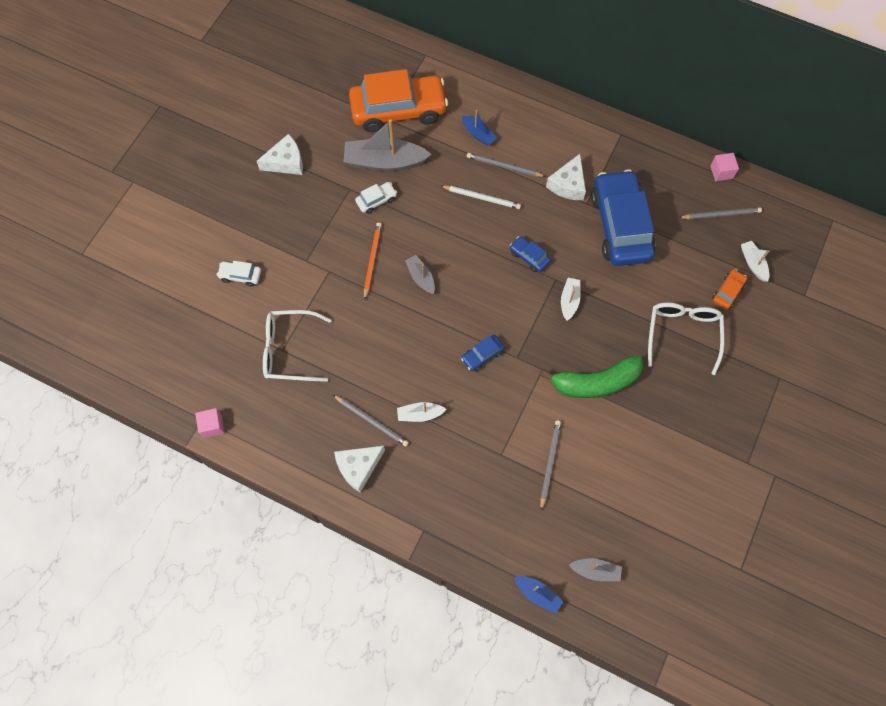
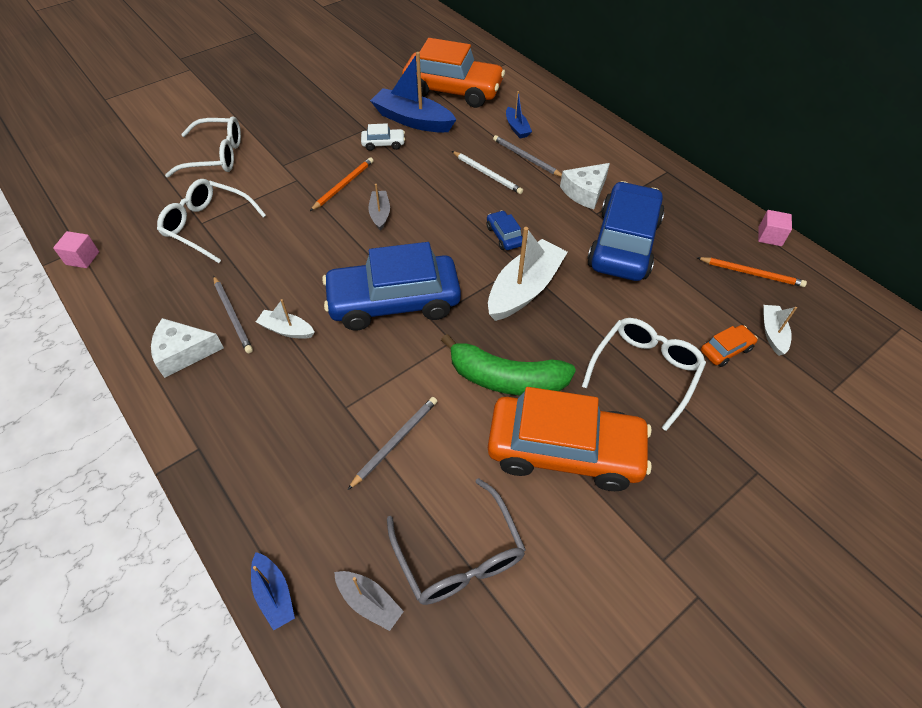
camera: 25 degrees right, 15 degrees down
(240, 276) = (216, 156): white car -> white glasses
(286, 162) = (325, 94): white cheese -> none
(384, 162) = (412, 120): grey boat -> blue boat
(482, 355) = (394, 302): blue car -> blue car, size x2.43
(569, 301) = (524, 289): white boat -> white boat, size x1.96
(631, 517) = (459, 555): none -> grey glasses
(659, 418) = (564, 450): none -> orange car
(721, 214) = (751, 273): grey pencil -> orange pencil

